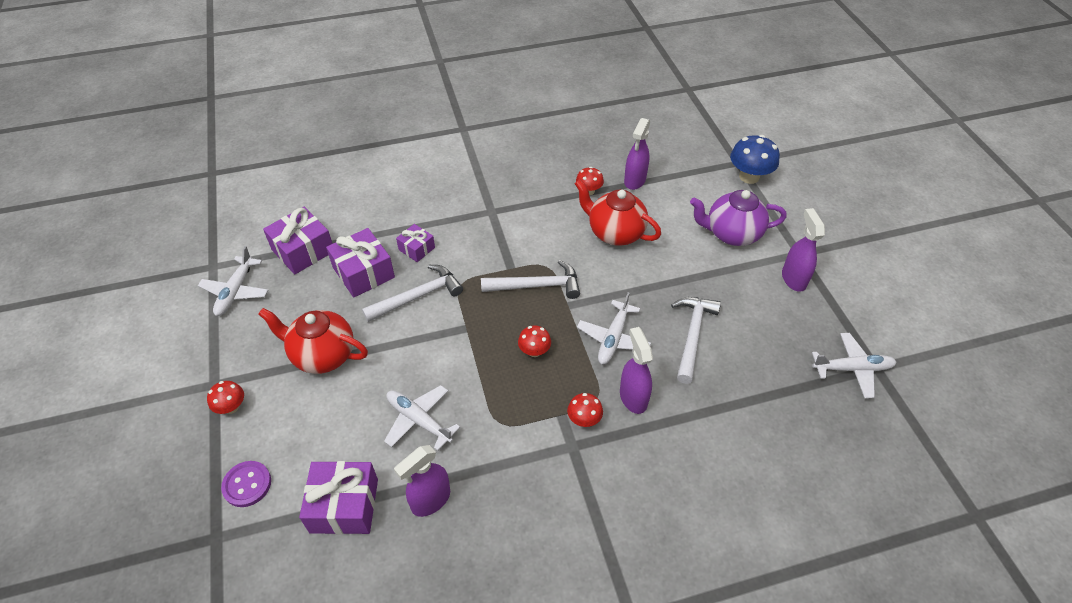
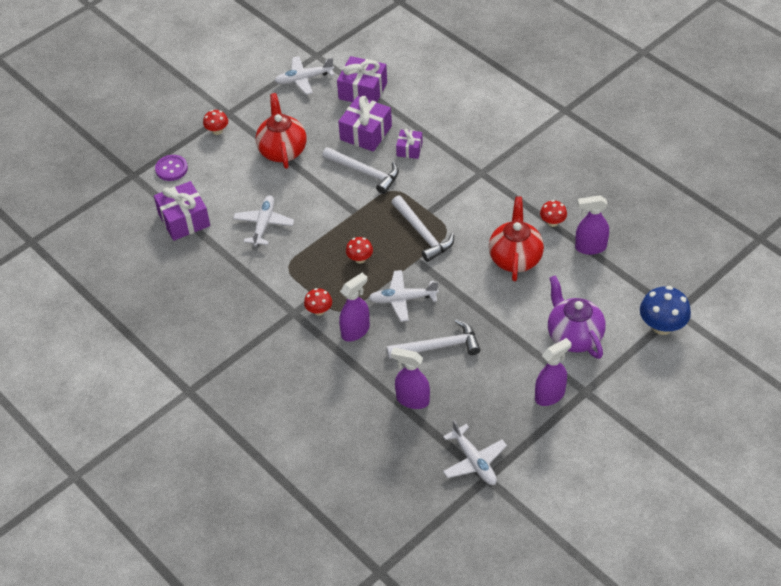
camera: 65 degrees right, 0 degrees up
(430, 500) = (211, 258): purple spray bottle -> purple spray bottle (412, 400)

